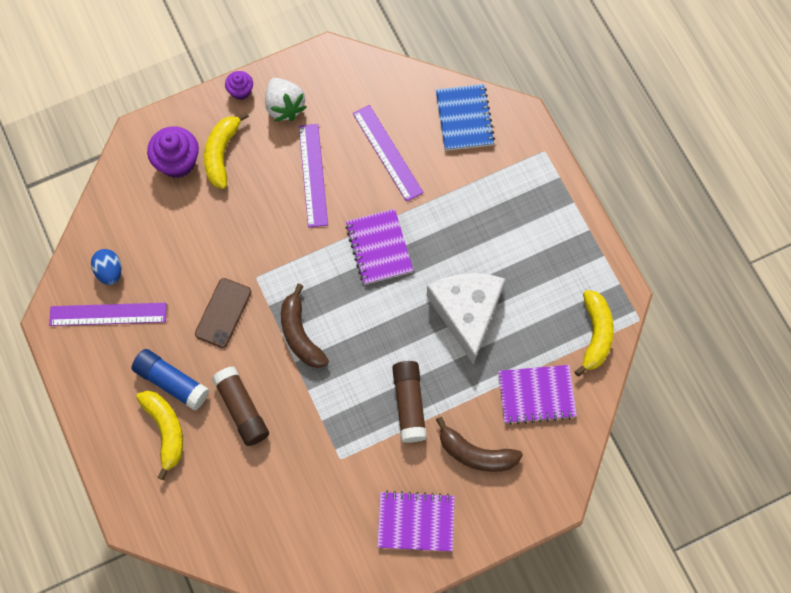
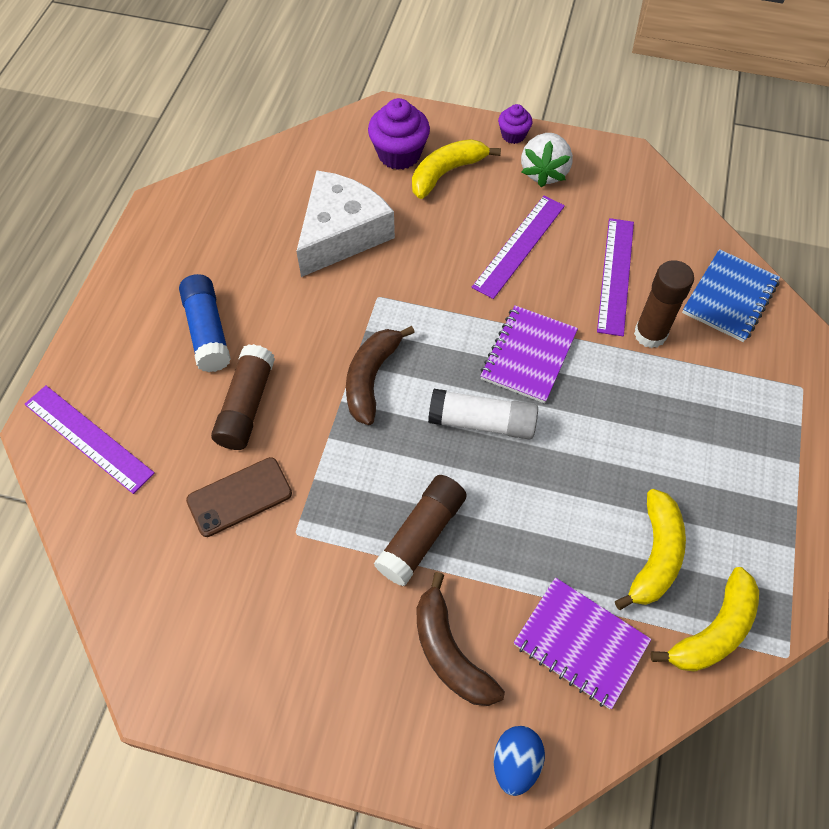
camera: 40 degrees right, 10 degrees down
(108, 314) = (213, 233): purple ruler -> purple ruler (88, 438)
(109, 271) = (250, 200): blue egg -> blue egg (515, 762)
(165, 430) = (157, 370): yellow banana -> yellow banana (655, 555)
(223, 313) = (316, 305): brown phone -> brown phone (239, 497)
(387, 311) = (482, 422): none -> white glue stick
(416, 522) = (312, 672): purple notebook -> none
(437, 179) = (650, 334): none -> brown glue stick
(467, 312) = (571, 488): white cheese -> white cheese (341, 233)

